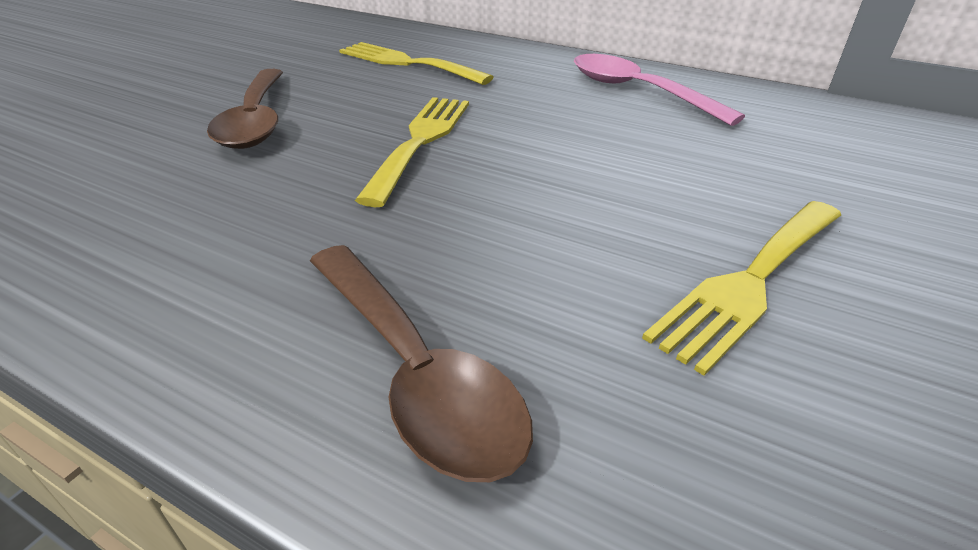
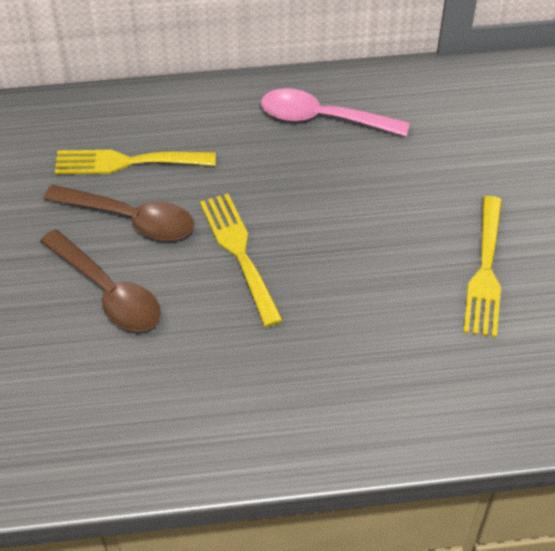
camera: 35 degrees left, 15 degrees up
(414, 371) = (393, 402): brown spoon -> brown spoon (130, 219)

